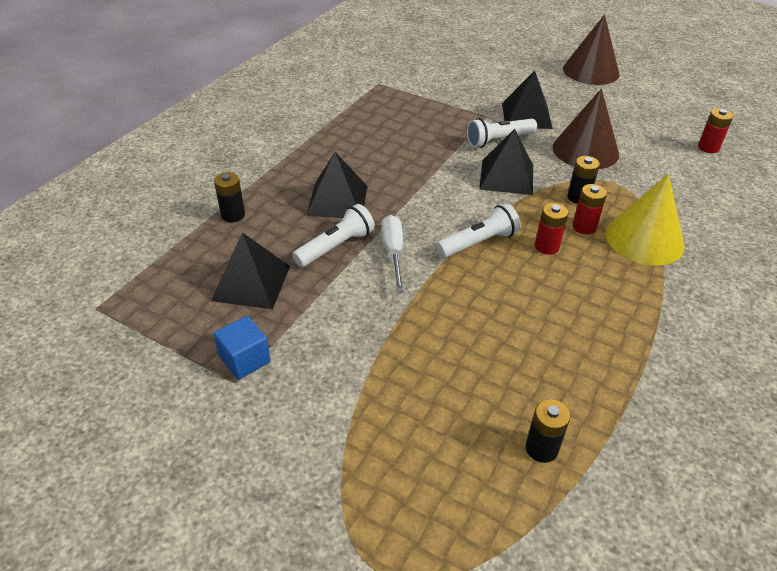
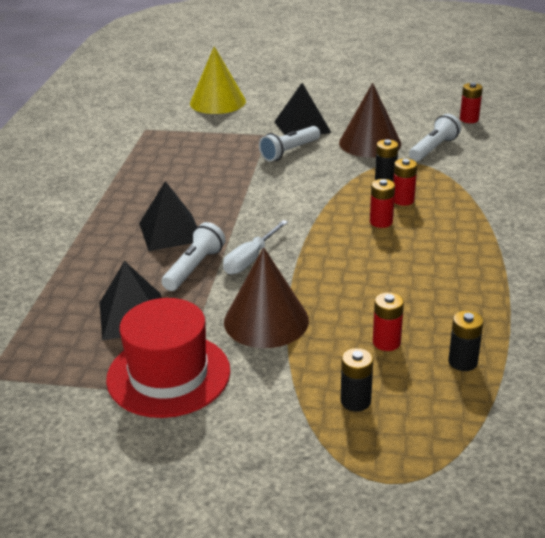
camera: 20 degrees left, 10 degrees down
(233, 215) = (75, 268): black battery -> black battery (355, 401)
(245, 360) = (168, 375): blue cube -> red hat
(393, 252) = (250, 259): white screwdriver -> white screwdriver turned 120 degrees counterclockwise
(473, 395) = (386, 342): none -> red battery
(478, 243) = (321, 233): white flashlight -> white flashlight (433, 149)
(506, 176) = (314, 178): black pyramid -> none
(591, 71) = (337, 80): brown cone -> brown cone (266, 321)
(644, 239) = (456, 197): yellow cone -> yellow cone (217, 102)

